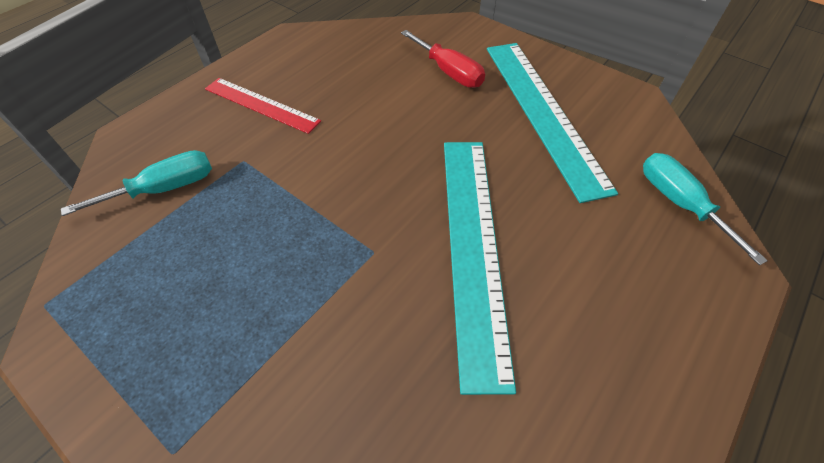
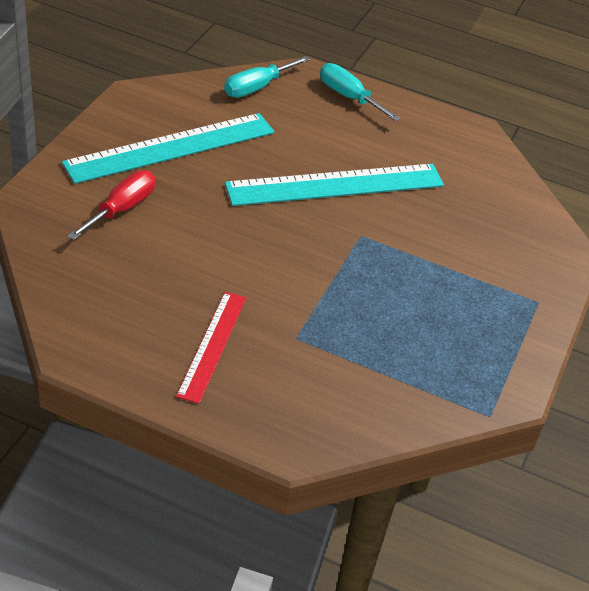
camera: 110 degrees left, 10 degrees down
(164, 189) = (351, 384): turquoise screwdriver -> turquoise screwdriver (349, 97)

